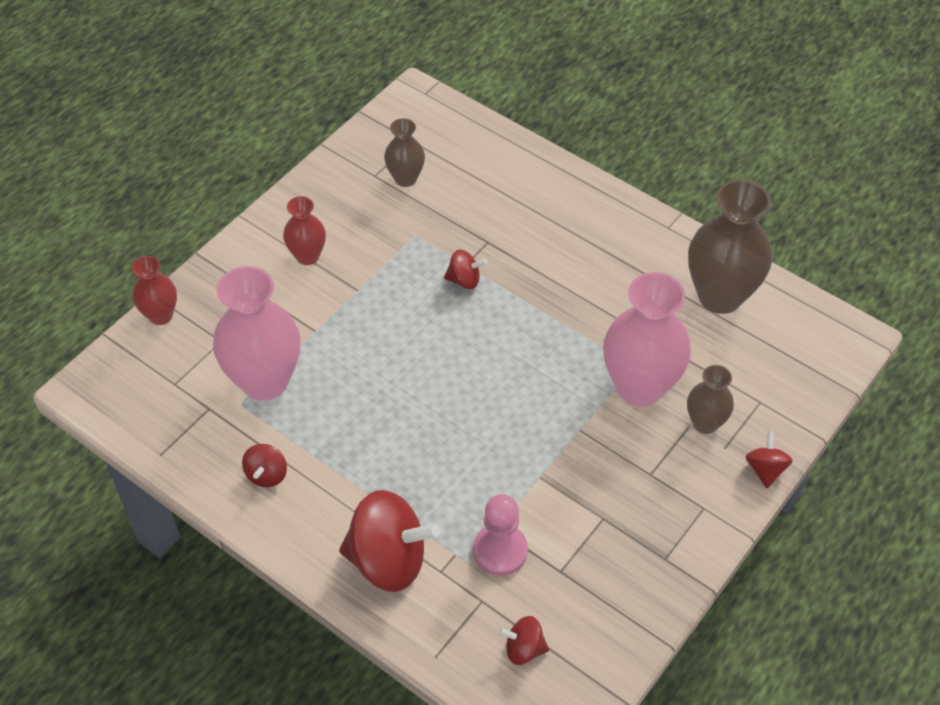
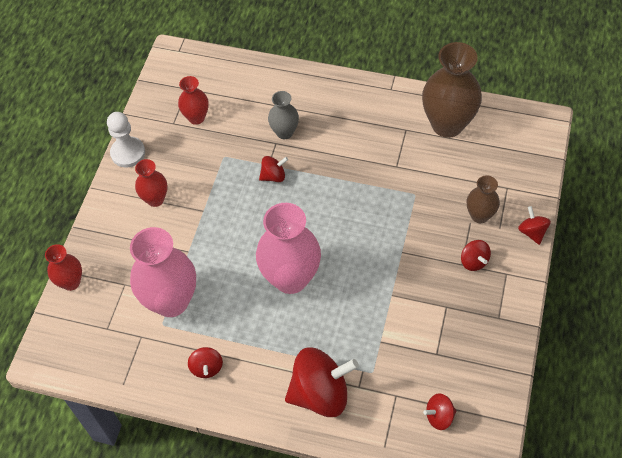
camera: 20 degrees left, 5 degrees up
(303, 191) = (128, 153): none -> white pawn
(405, 178) = (196, 117): brown vase -> red vase
(500, 551) = (391, 356): pink pawn -> none
(505, 233) = (284, 132): none -> grey vase
(640, 387) = (426, 207): pink vase -> pink vase (290, 278)
(668, 476) = (474, 261): none -> red spinning top

